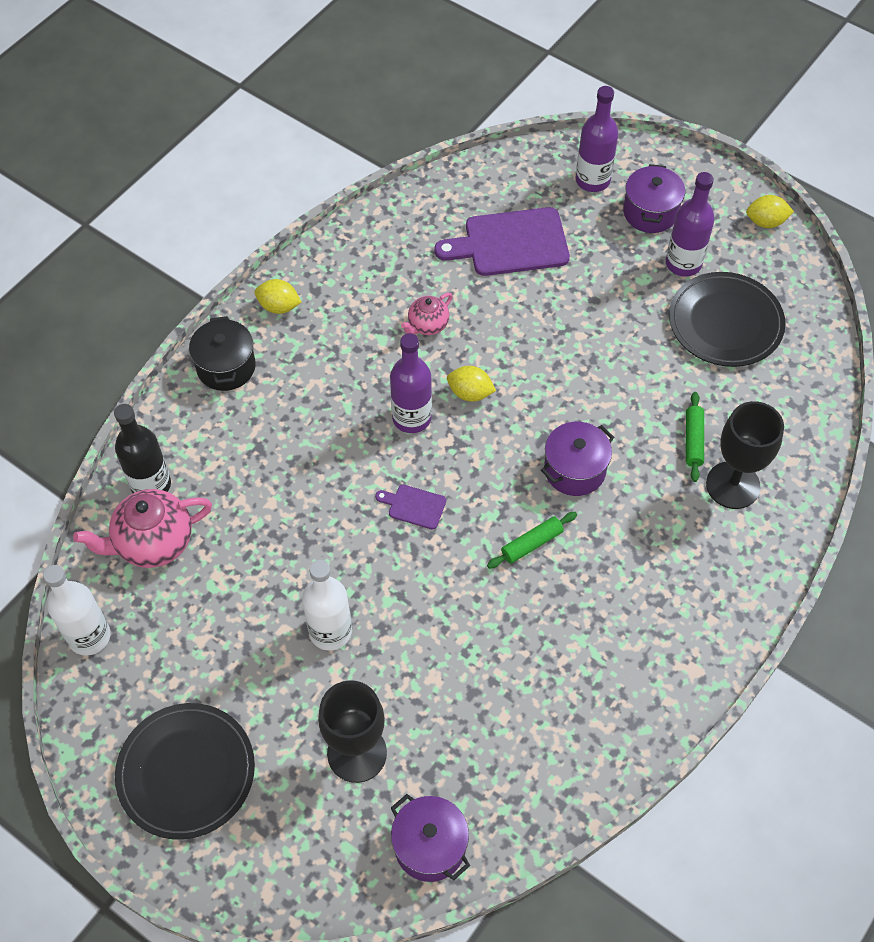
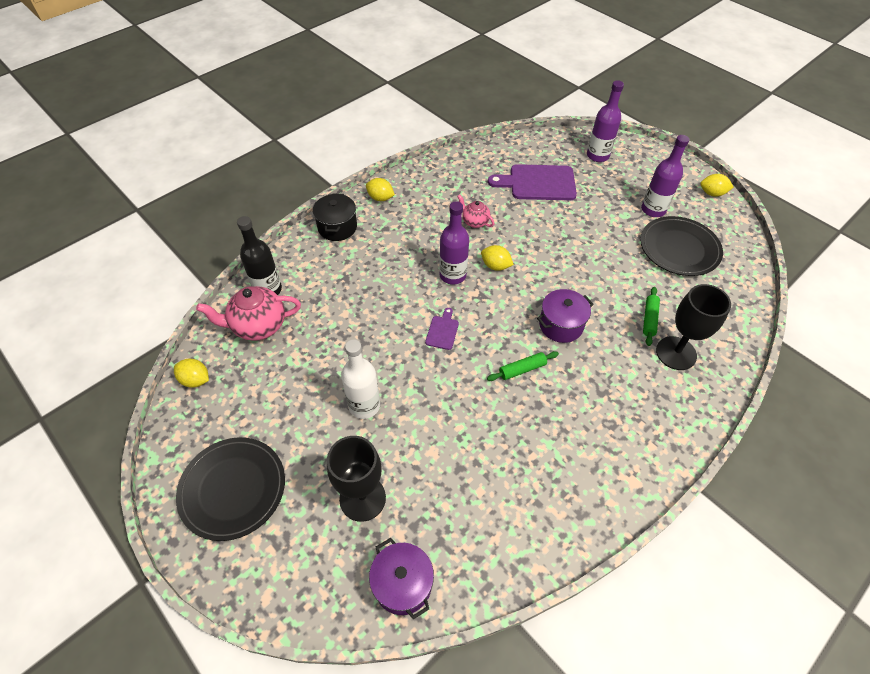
camera: 10 degrees right, 5 degrees down
(89, 636) = (195, 380): white bottle -> yellow lemon
(414, 506) = (442, 331): purple cutting board -> purple cutting board turned 75 degrees clockwise
(427, 325) = (474, 222): pink teapot -> pink teapot turned 75 degrees clockwise
(650, 212) = (634, 178): purple pot -> none

